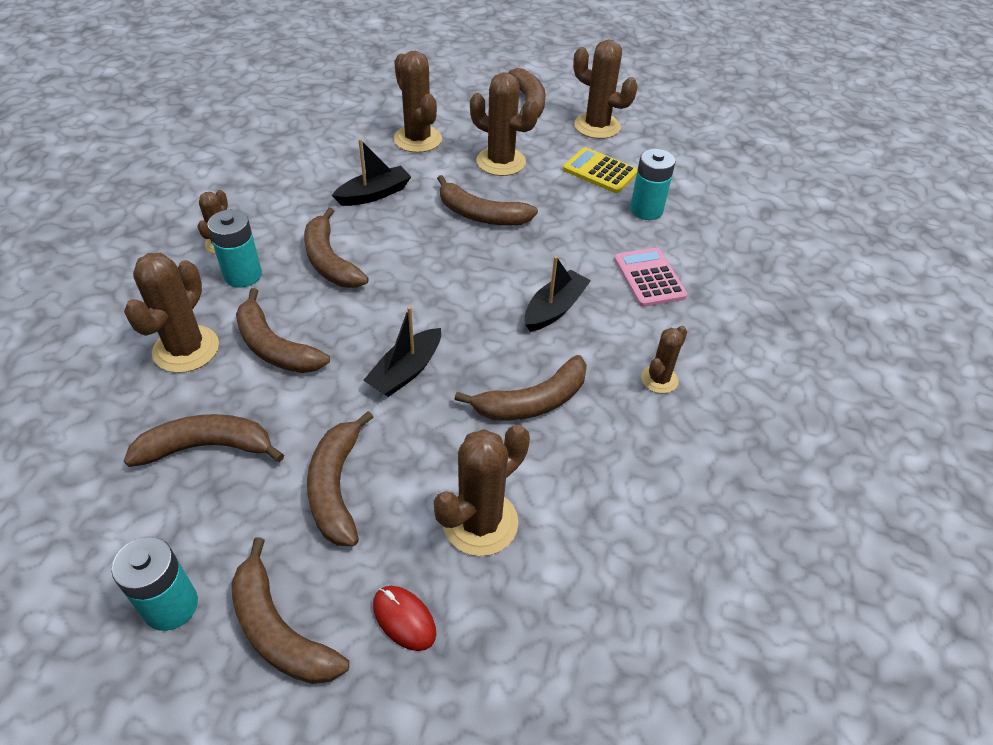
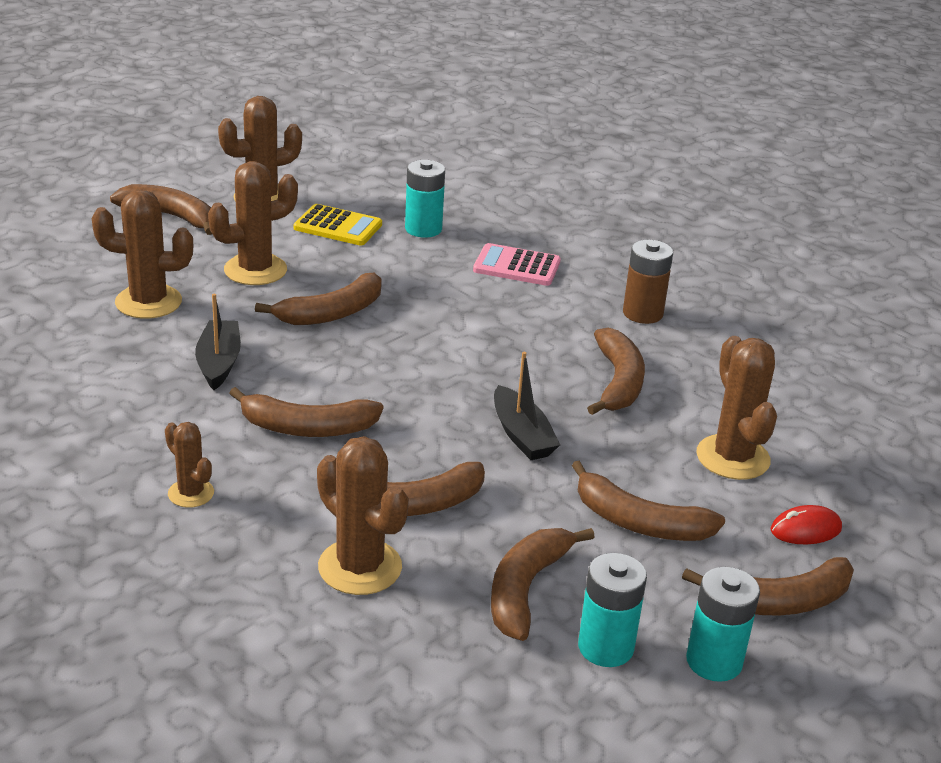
camera: 60 degrees left, 15 degrees down
(243, 275) = (268, 493): turquoise battery -> turquoise battery (605, 647)
(554, 309) = (511, 327): black boat -> none
(600, 171) = (338, 226): yellow calculator -> yellow calculator turned 135 degrees counterclockwise
(659, 379) = (642, 313): brown cactus -> brown battery

